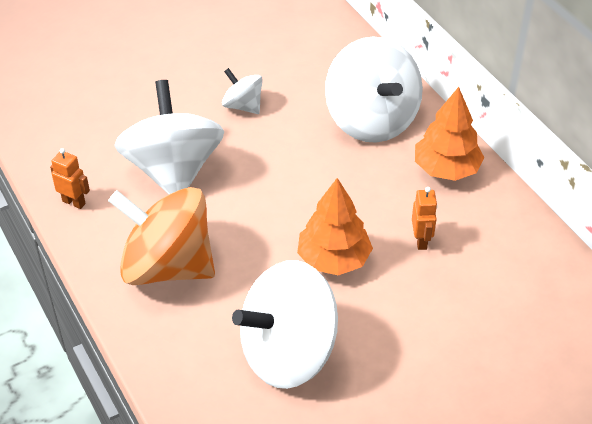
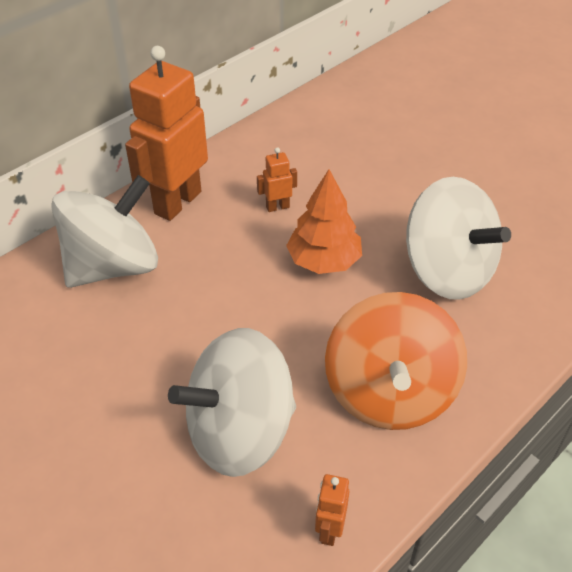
camera: 105 degrees left, 0 degrees up
(243, 106) = (105, 389): white spinning top -> none
(446, 169) = (177, 202): orange tree -> orange robot

